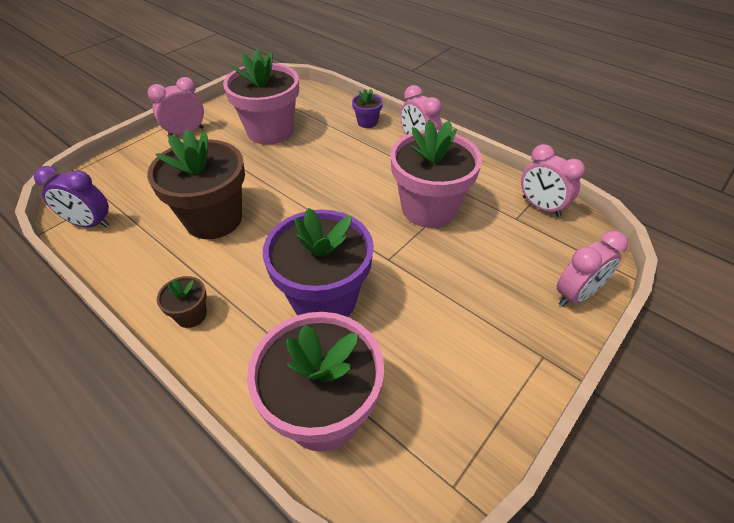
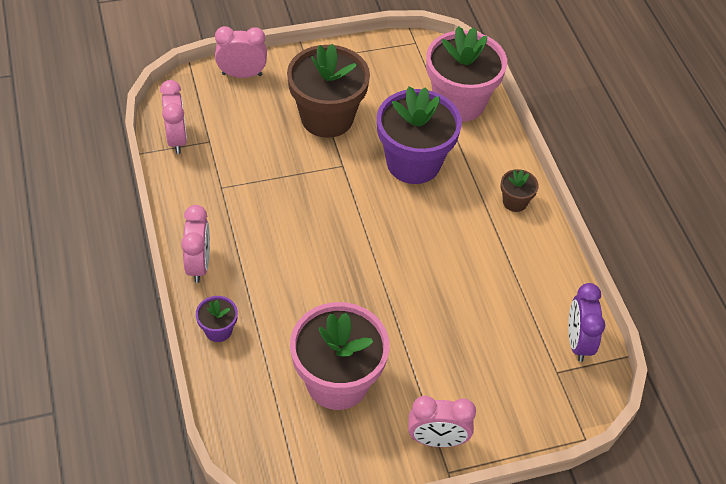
camera: 150 degrees left, 5 degrees up
(90, 224) = (578, 342): purple clock -> purple clock turned 135 degrees counterclockwise
(214, 219) = (461, 283): brown flower pot -> brown flower pot (327, 118)
(429, 208) = (268, 188): pink flower pot -> none

